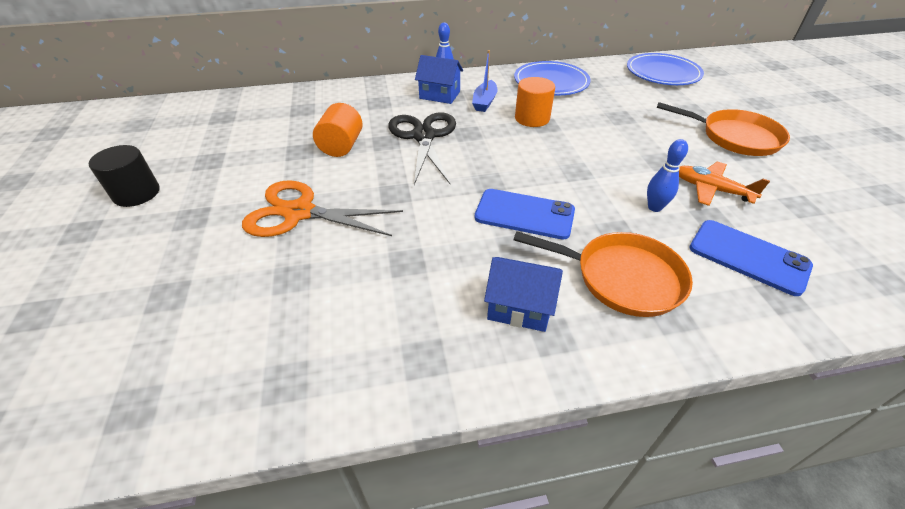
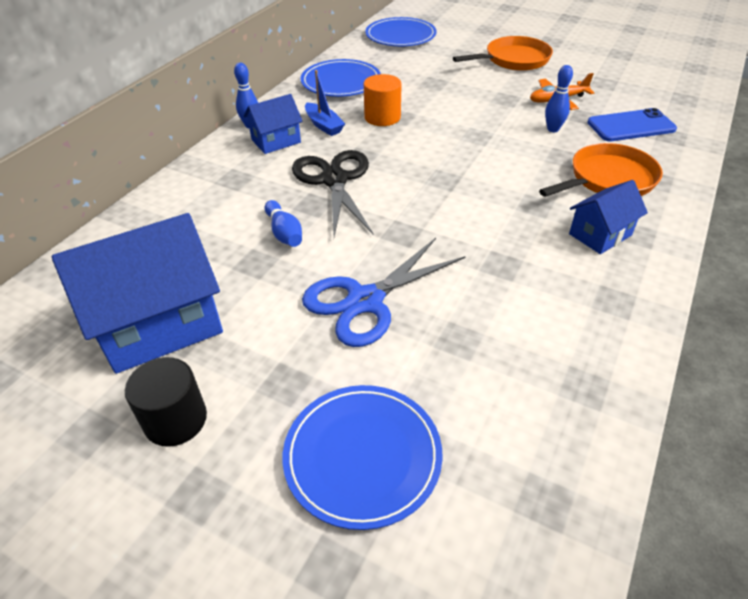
camera: 50 degrees left, 0 degrees up
(139, 283) = (362, 456): none -> blue plate
(214, 148) = (159, 324): none -> blue house
(299, 213) = (366, 301): orange scissors -> blue scissors
(341, 146) = (284, 233): orange cylinder -> blue bowling pin
(424, 136) = (334, 180): black scissors -> black scissors turned 45 degrees clockwise
(524, 214) = (503, 183): blue phone -> none

